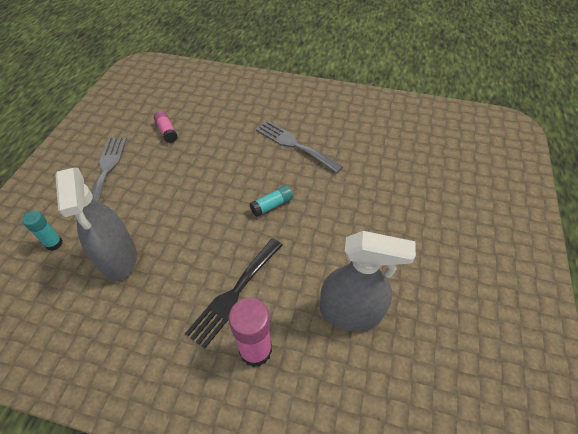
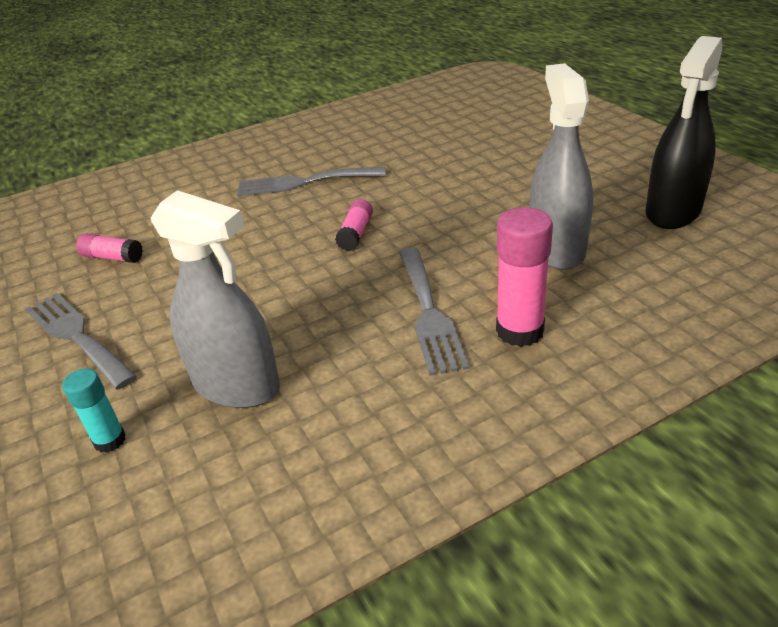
camera: 40 degrees left, 15 degrees down
(234, 293) = (429, 312): black fork -> grey fork
(272, 205) = (356, 233): turquoise glue stick -> pink glue stick
(350, 312) = (556, 249): grey spray bottle -> grey spray bottle turned 60 degrees counterclockwise
(459, 352) = (673, 211): none -> black spray bottle

